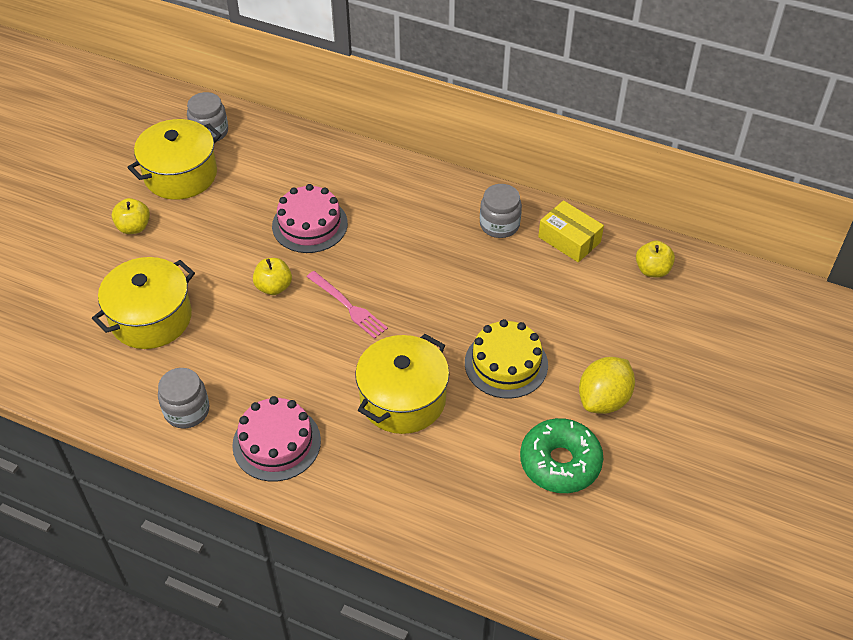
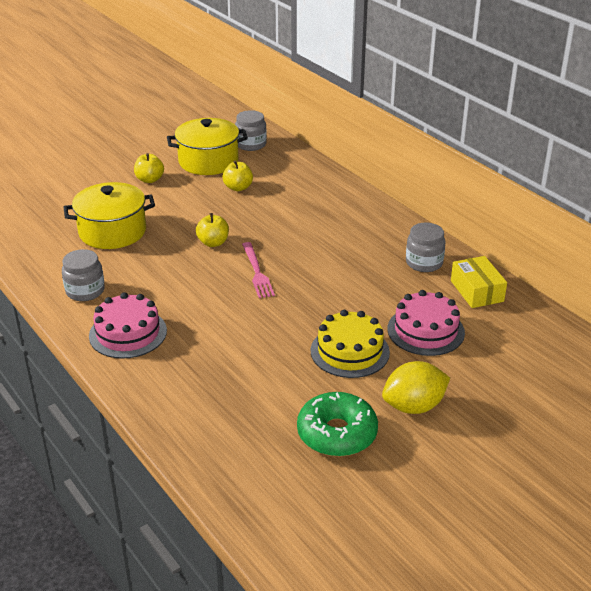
camera: 30 degrees right, 15 degrees down
(310, 224) = (273, 216): pink cake -> pink cake (425, 330)
(403, 399) = (246, 342): yellow pot -> none
(652, 270) = (536, 335): yellow apple -> yellow apple (238, 188)

